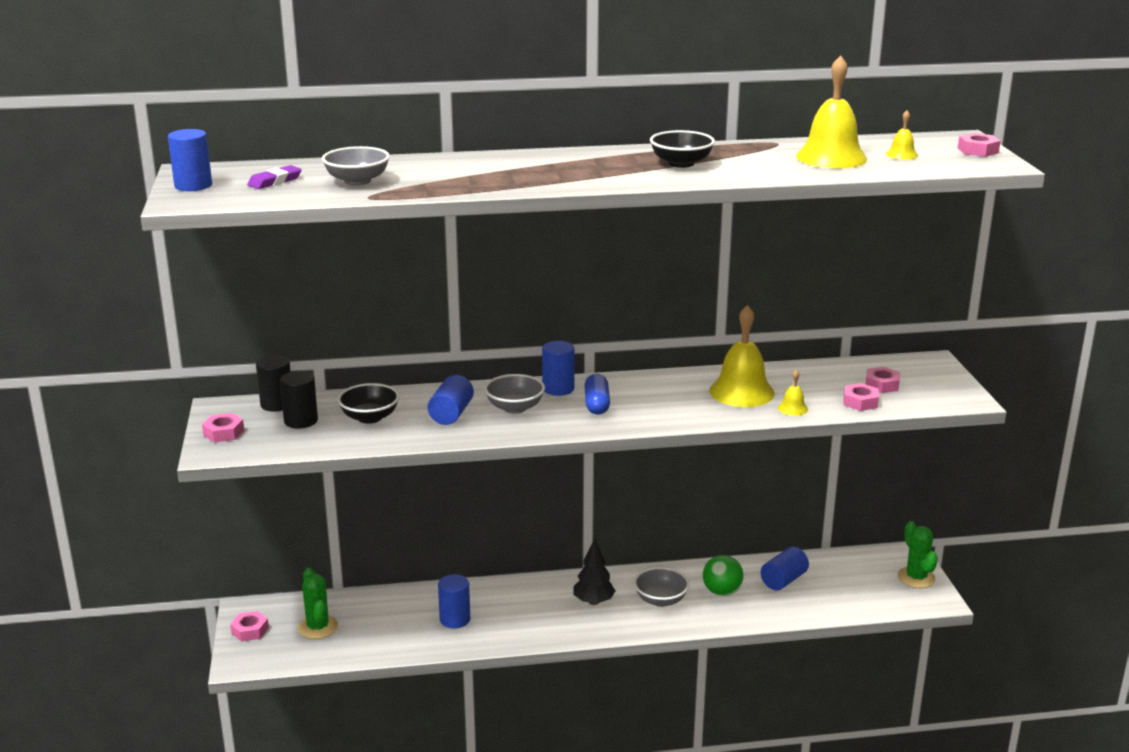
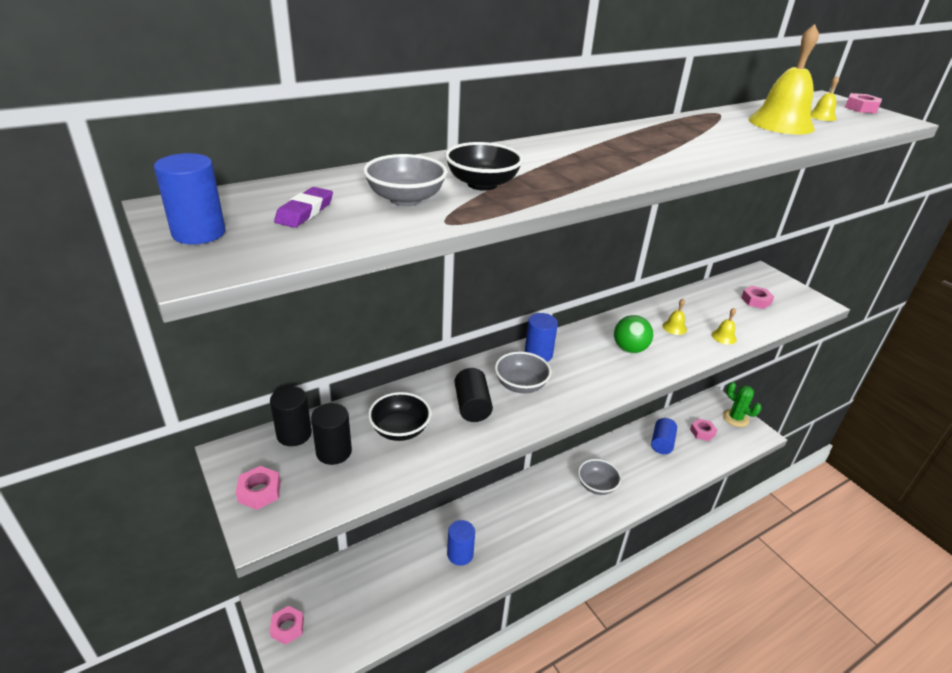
camera: 25 degrees left, 10 degrees up
(318, 627) = (349, 602): green cactus -> none
(451, 414) = (472, 406): blue cylinder -> black cylinder
(593, 602) = (552, 502): black tree -> none
(597, 404) = (583, 365): blue capsule -> none
(681, 163) = (683, 141): black bowl -> black bowl (482, 184)
(722, 592) = (631, 466): green ball -> green ball (629, 349)
(741, 392) = (674, 327): yellow bell -> yellow bell, size x0.45
(860, 402) = (759, 320): pink nut -> pink nut (702, 432)

